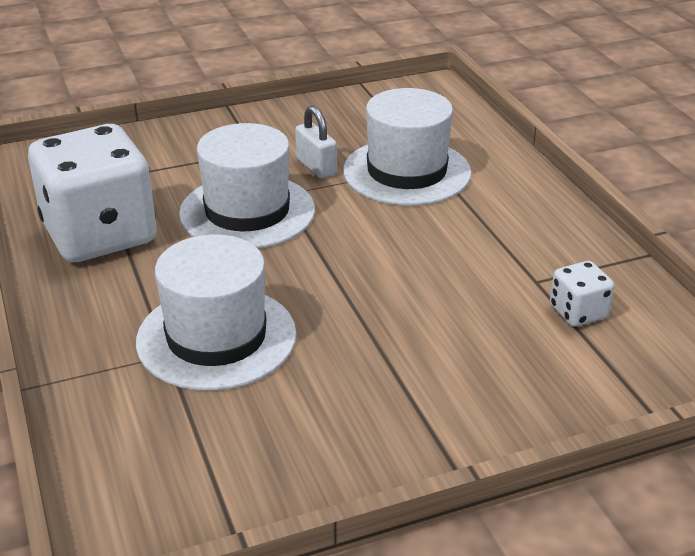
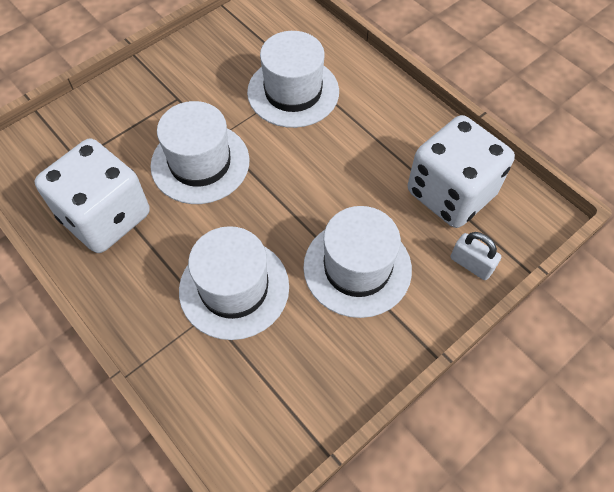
camera: 20 degrees left, 25 degrees up
(316, 166) = (228, 103): white padlock -> white padlock (471, 264)
(398, 357) = (357, 268): none -> white hat
(578, 312) = (451, 193): white dice -> white dice, size x2.32

